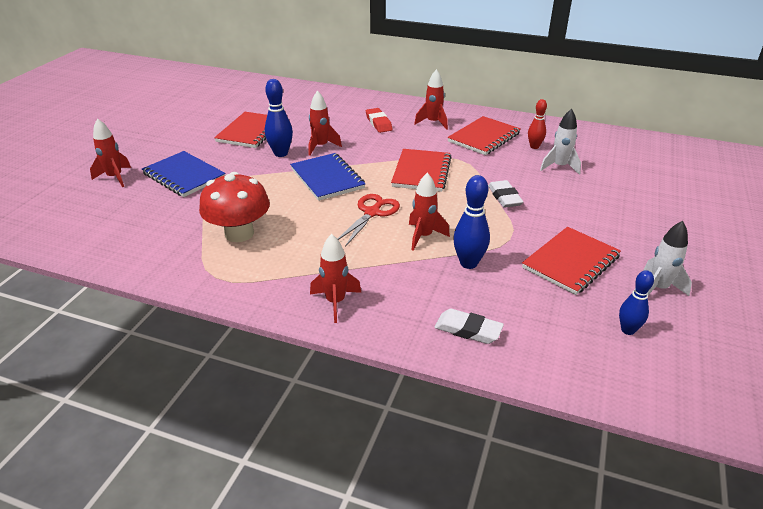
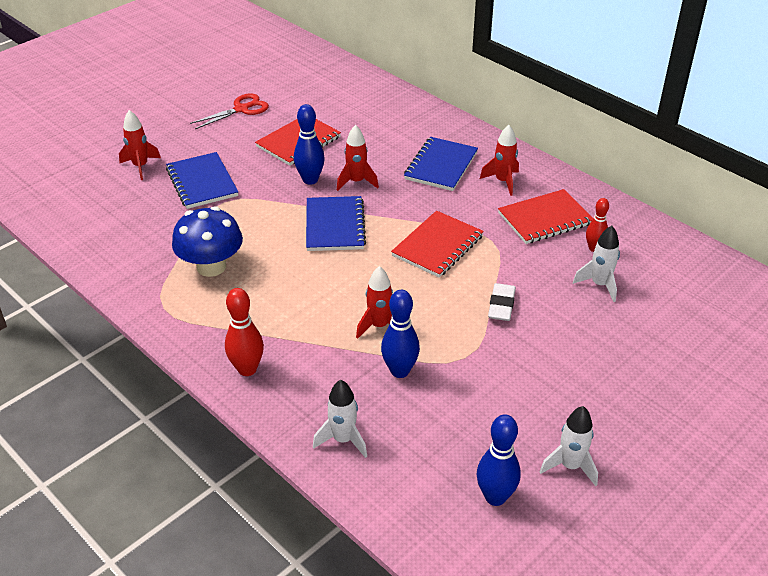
camera: 25 degrees right, 5 degrees up
(239, 233) = (211, 266): red mushroom -> blue mushroom
(335, 302) = (247, 369): red rocket -> red bowling pin
(372, 213) = (349, 282): red scissors -> red scissors (241, 109)
(378, 123) = (441, 166): red eraser -> blue notebook
(468, 330) = (343, 440): white eraser -> white rocket
(571, 262) = (505, 405): red notebook -> none
(628, 330) = (495, 497): blue bowling pin -> blue bowling pin, size x1.51

